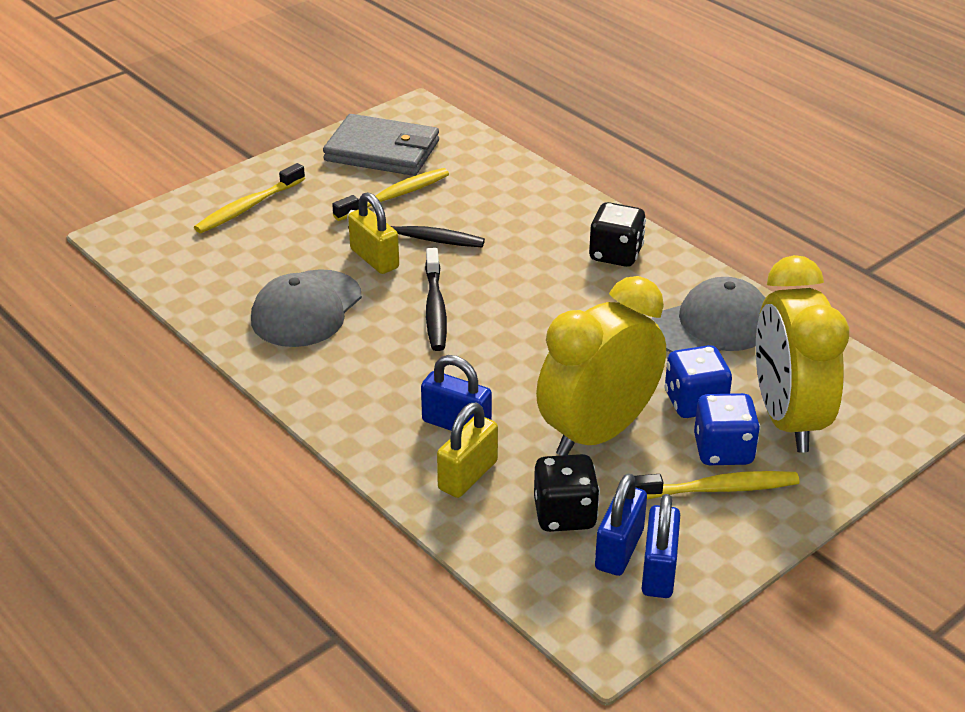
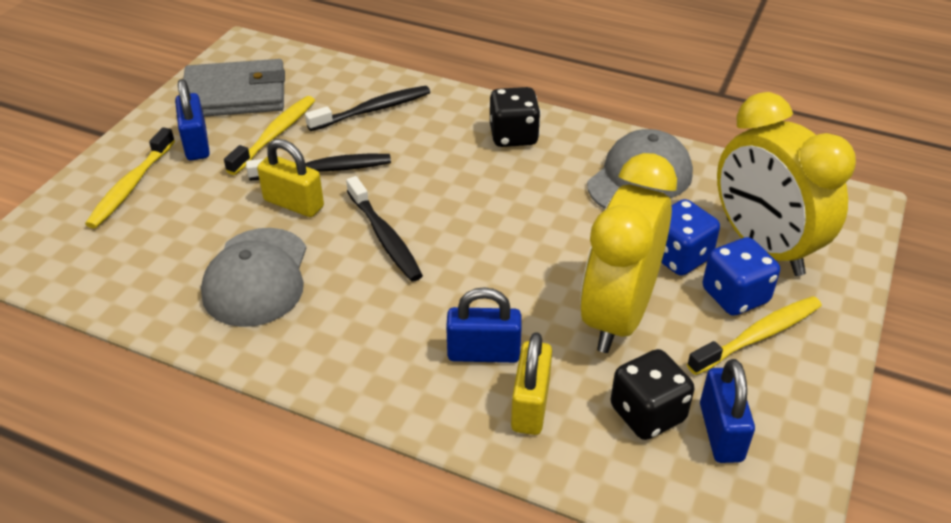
camera: 25 degrees left, 5 degrees up
(498, 196) = (372, 110): none -> black toothbrush
(659, 571) = (770, 441): blue padlock -> blue padlock (196, 144)

